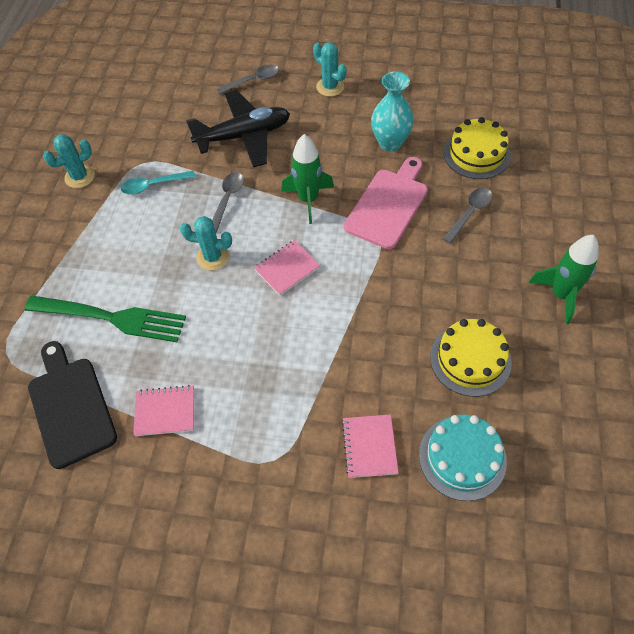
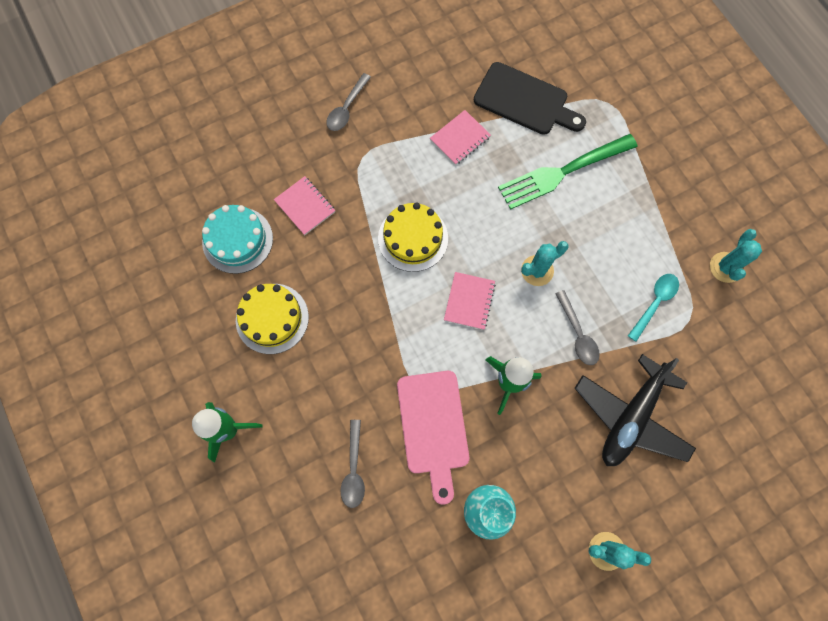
camera: 140 degrees right, 15 degrees up
(253, 81) = (692, 500): grey spoon -> grey spoon (347, 108)
(476, 154) = (391, 556): yellow cake -> yellow cake (413, 238)

